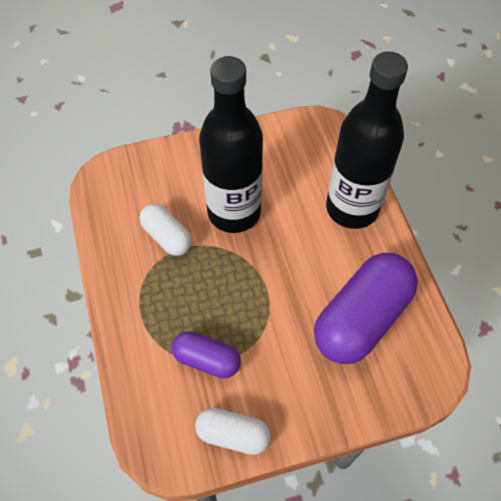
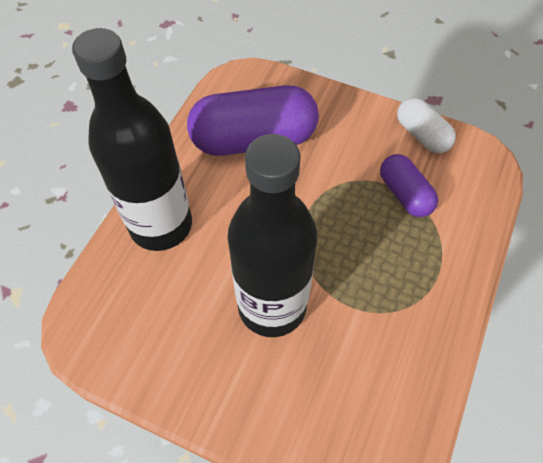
camera: 140 degrees left, 0 degrees up
(167, 237) = (361, 331): white capsule -> none

